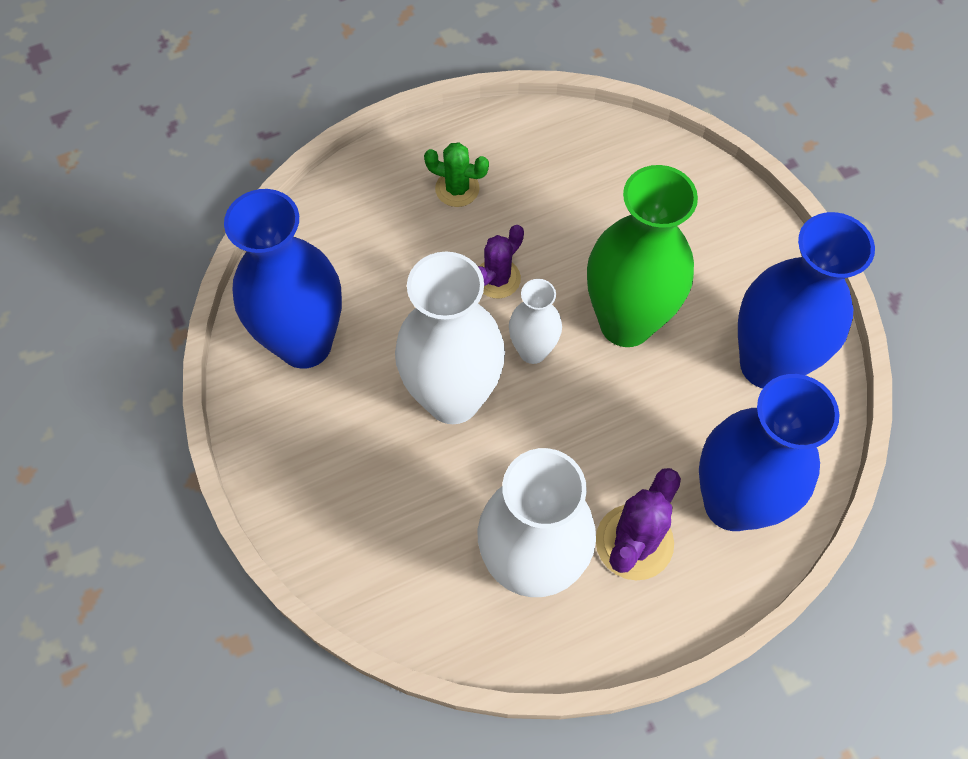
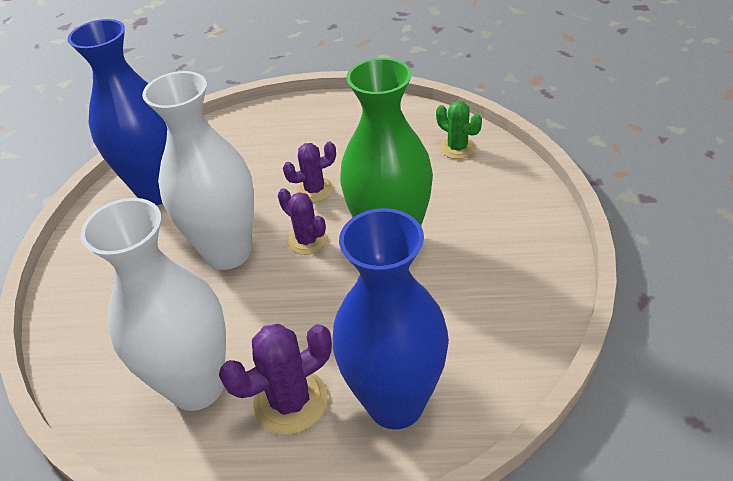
camera: 30 degrees right, 20 degrees down
(457, 189) = (325, 133): green cactus -> green cactus (457, 148)
(533, 351) = (307, 240): white vase -> purple cactus
(767, 364) = (492, 308): blue vase -> none

